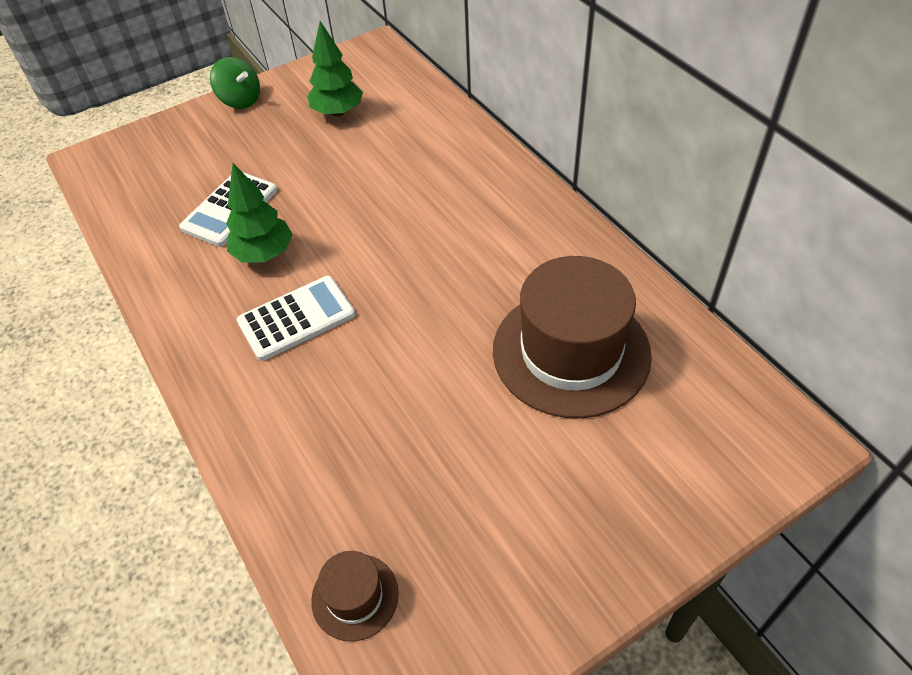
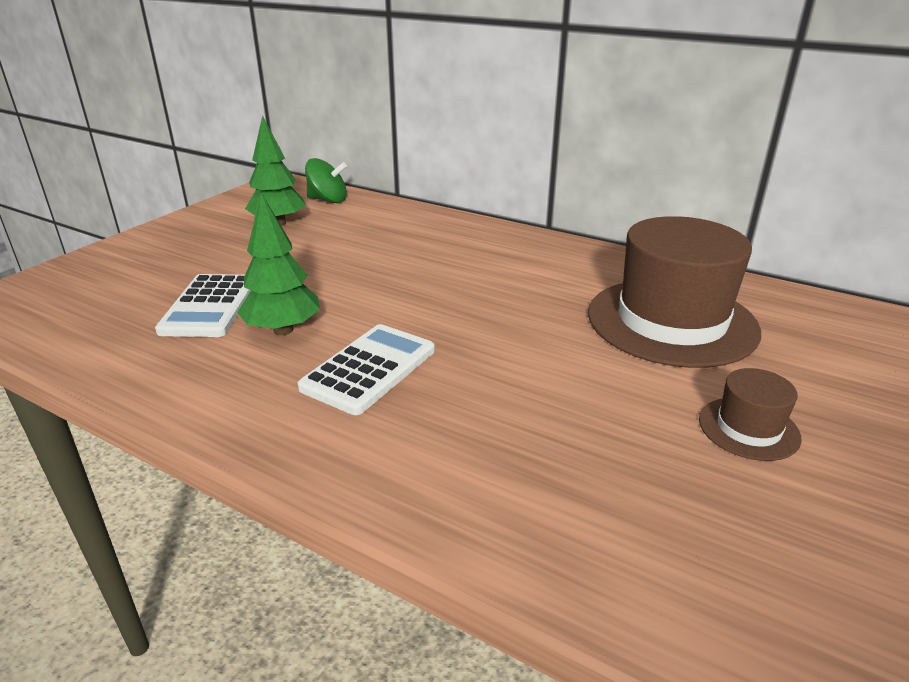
camera: 30 degrees left, 20 degrees down
(240, 100) = (159, 233): green spinning top -> green spinning top (328, 200)
(355, 596) = (701, 600): brown hat -> brown hat (748, 428)

